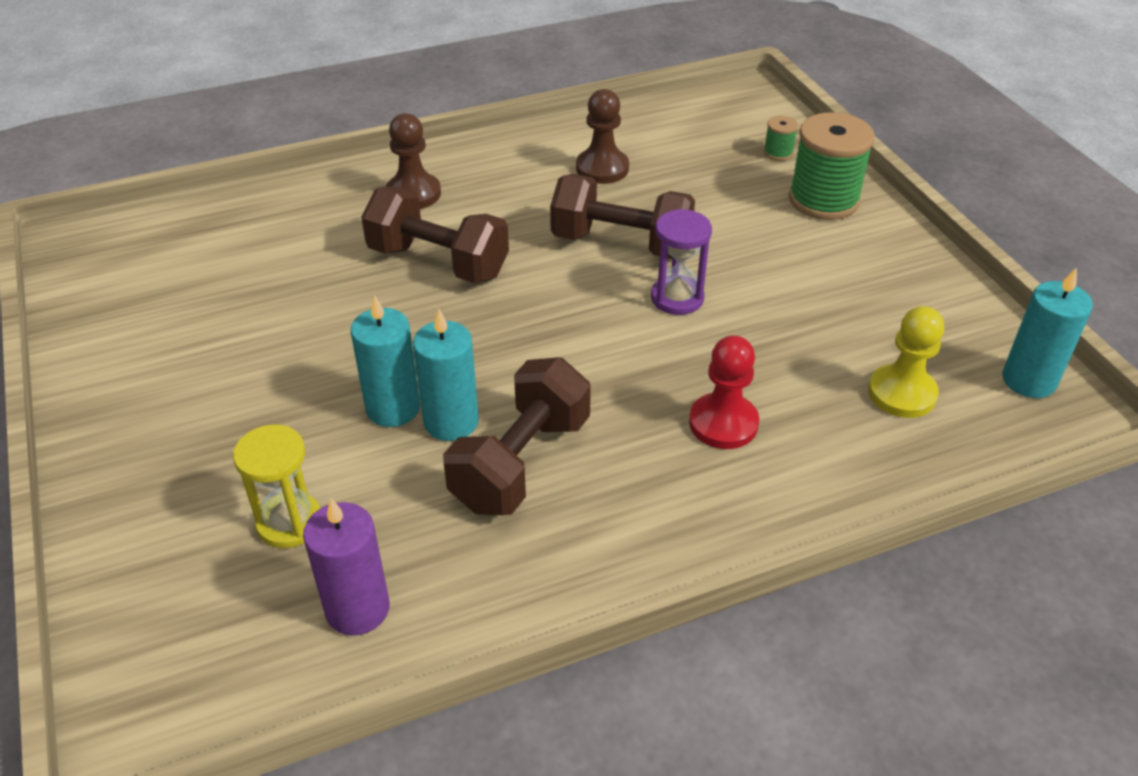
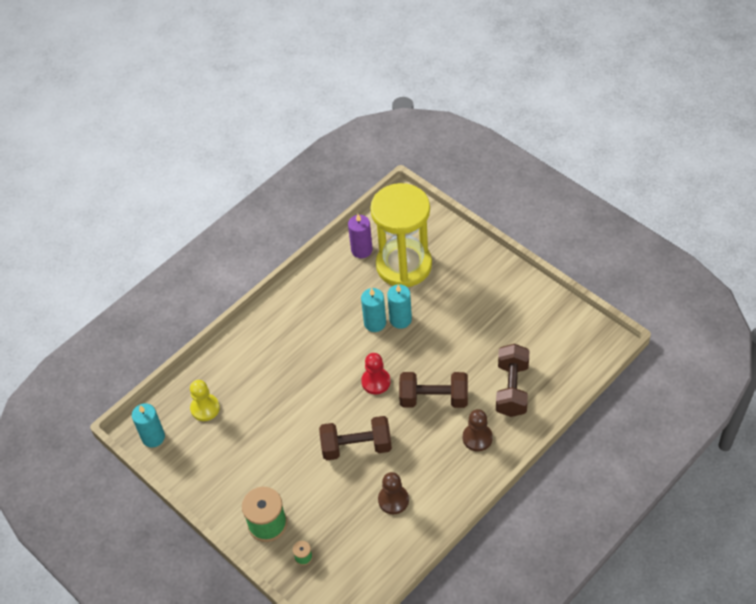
camera: 160 degrees right, 10 degrees up
(289, 522) = (404, 265): yellow hourglass -> yellow hourglass, size x2.37
(521, 463) = (339, 317): brown dumbbell -> brown dumbbell (512, 389)
(677, 298) = (315, 422): purple hourglass -> none
(723, 423) = (272, 364): red pawn -> red pawn (376, 382)

